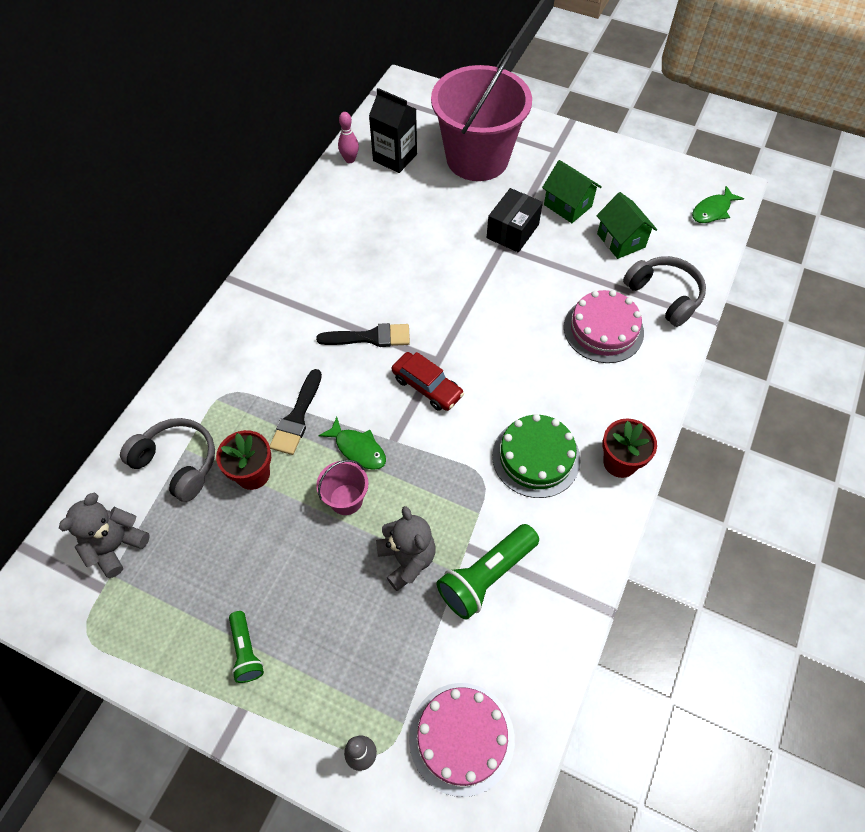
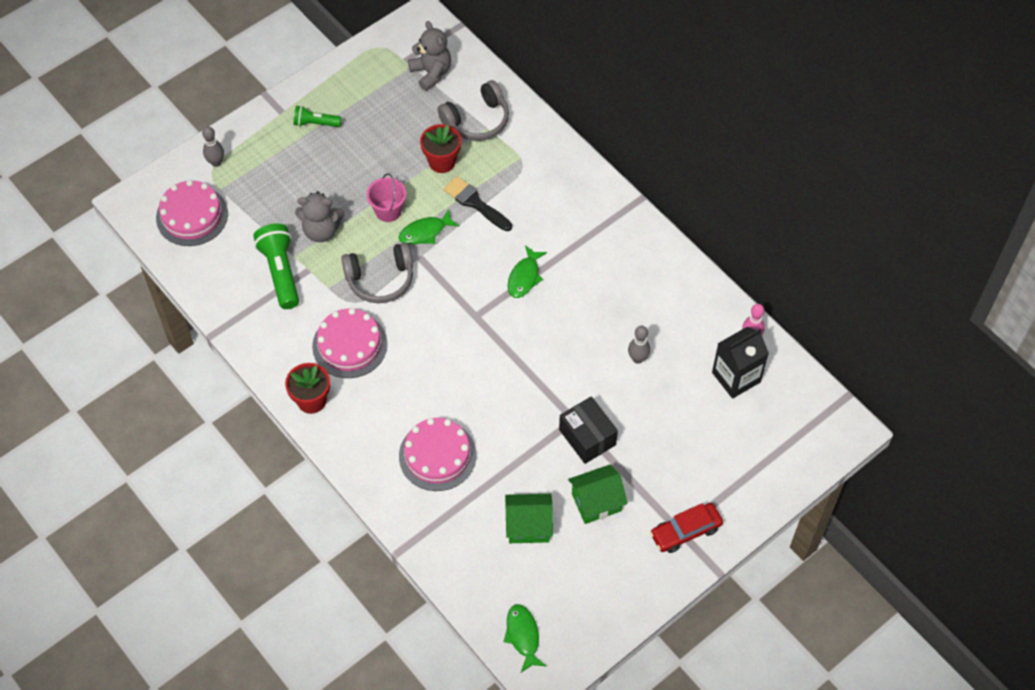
camera: 115 degrees right, 0 degrees up
(370, 337) = (524, 277): black brush -> green fish
(414, 223) = (638, 358): none -> grey bowling pin
(427, 387) = (454, 298): red car -> red car (685, 531)
(477, 158) = (700, 450): pink bucket -> none
(536, 457) = (349, 345): green cake -> pink cake
(664, 295) = (446, 527): grey headphones -> grey headphones (380, 279)

